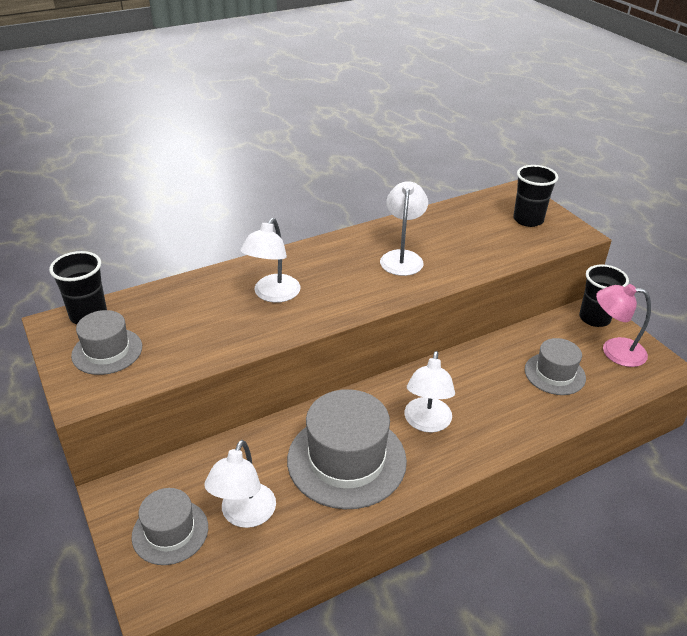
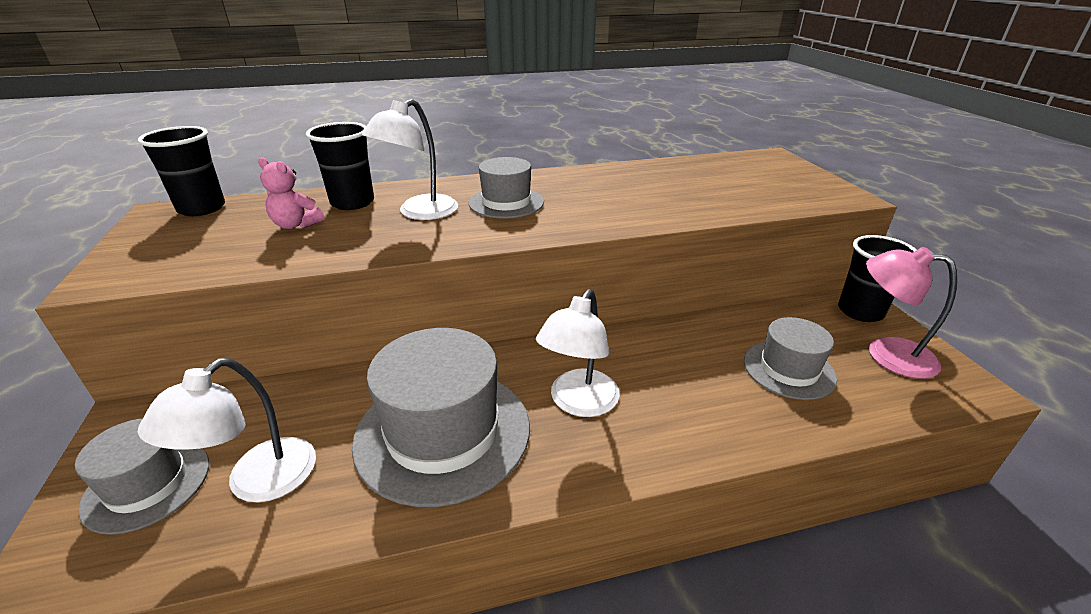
camera: 15 degrees right, 5 degrees down
(107, 351) = (183, 241): grey hat -> grey hat (506, 202)
(184, 321) = (296, 225): none -> pink teddy bear
(402, 257) = (600, 196): white lamp -> none
(528, 220) = (780, 179): black cup -> black cup (352, 202)

